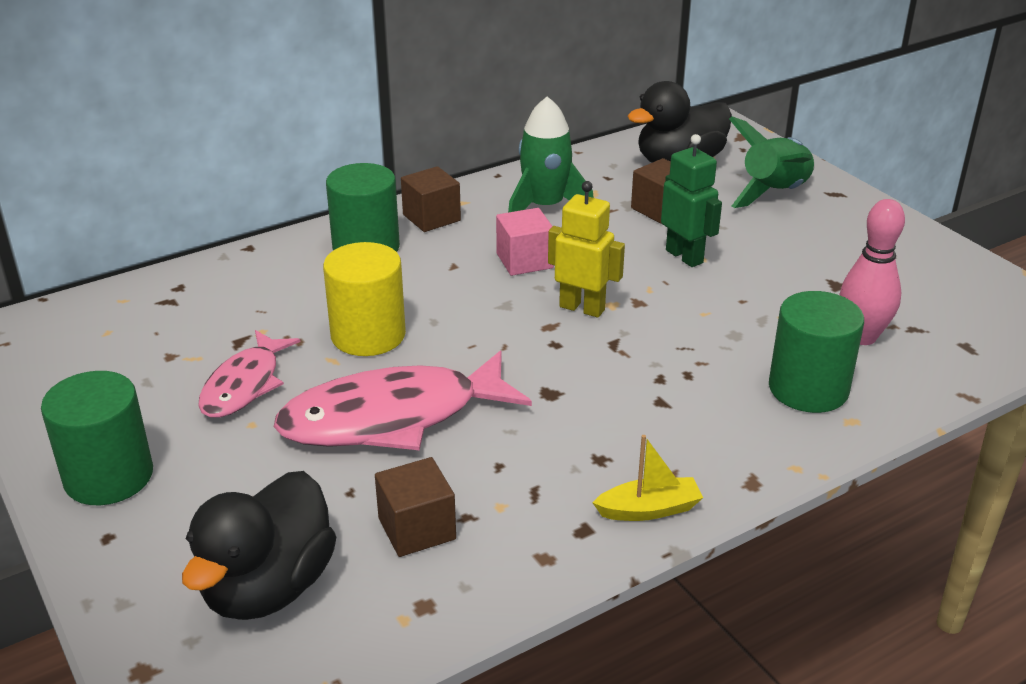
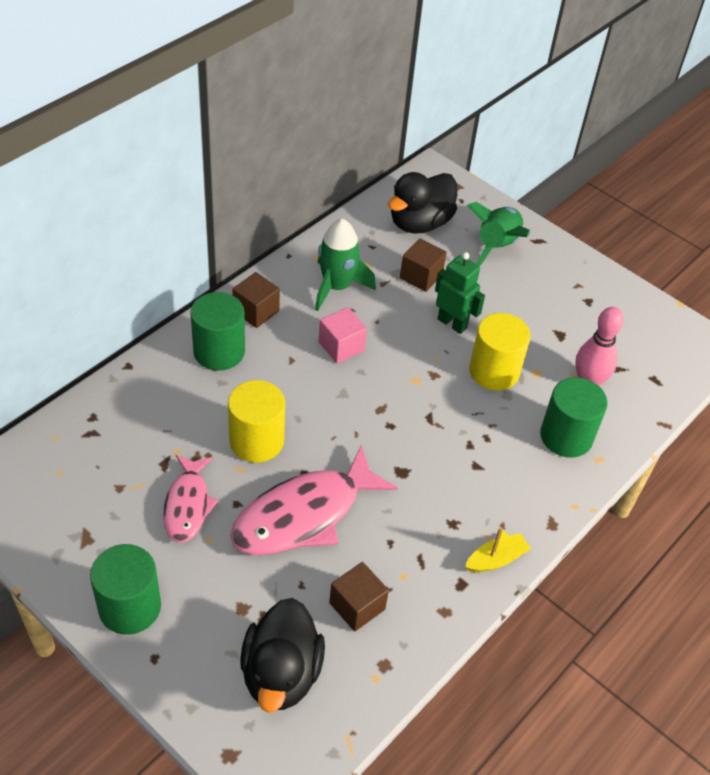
camera: 20 degrees left, 15 degrees up
(582, 308) = (397, 387): yellow robot -> none
(725, 309) = (494, 371): none -> yellow cylinder

